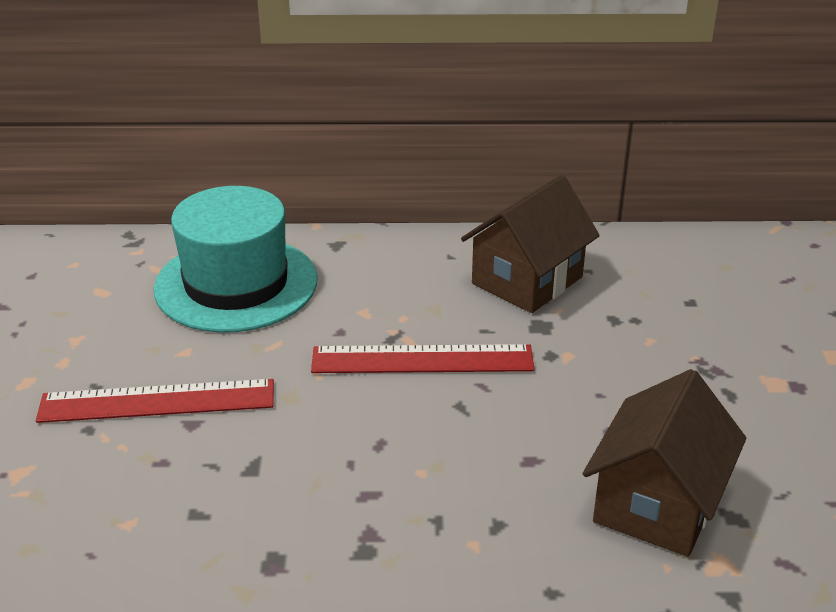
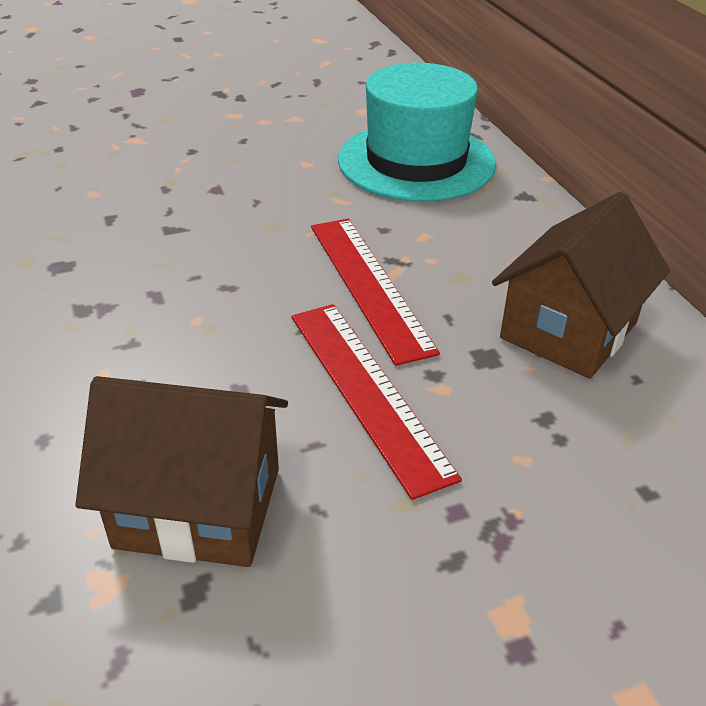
camera: 70 degrees right, 5 degrees up
(157, 402) = (235, 168): red ruler -> red ruler (367, 391)
(527, 280) = (568, 330): brown house -> brown house turned 75 degrees counterclockwise

